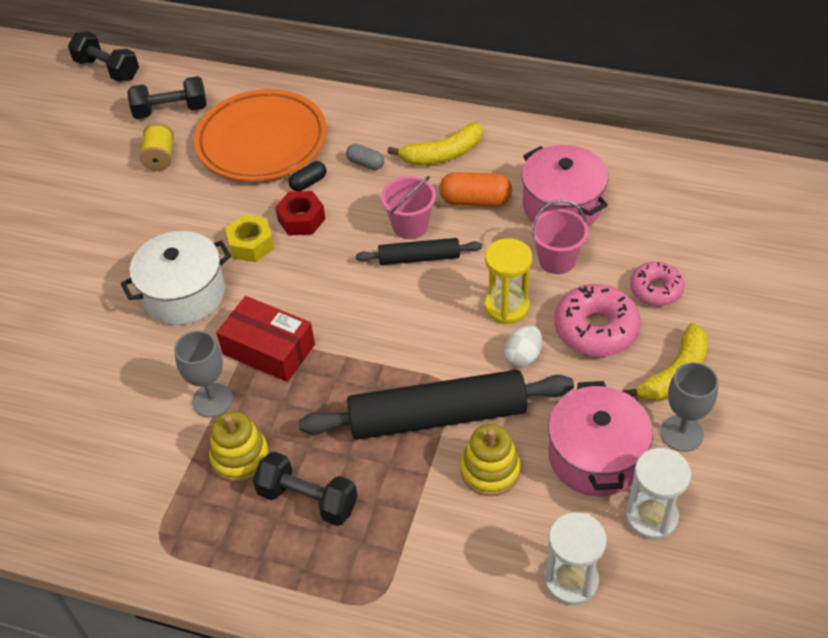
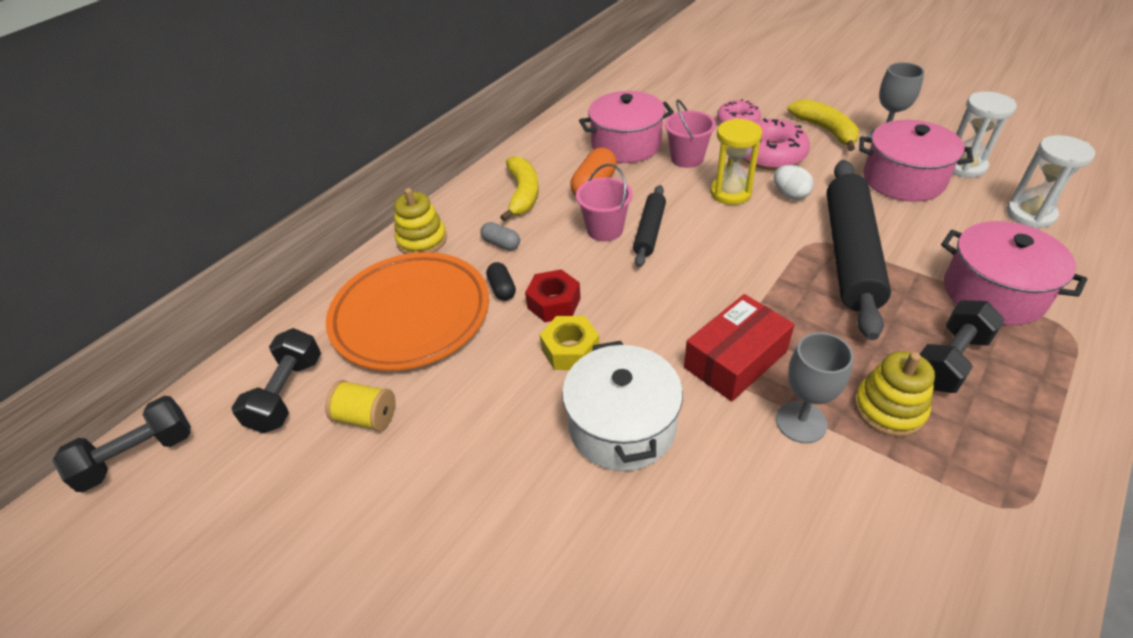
camera: 70 degrees left, 5 degrees down
(365, 163) = (501, 244): grey capsule -> grey capsule turned 75 degrees clockwise
(415, 537) = (993, 293): none -> pink pot
(490, 470) = (915, 235): yellow stacking toy -> yellow stacking toy (422, 240)

